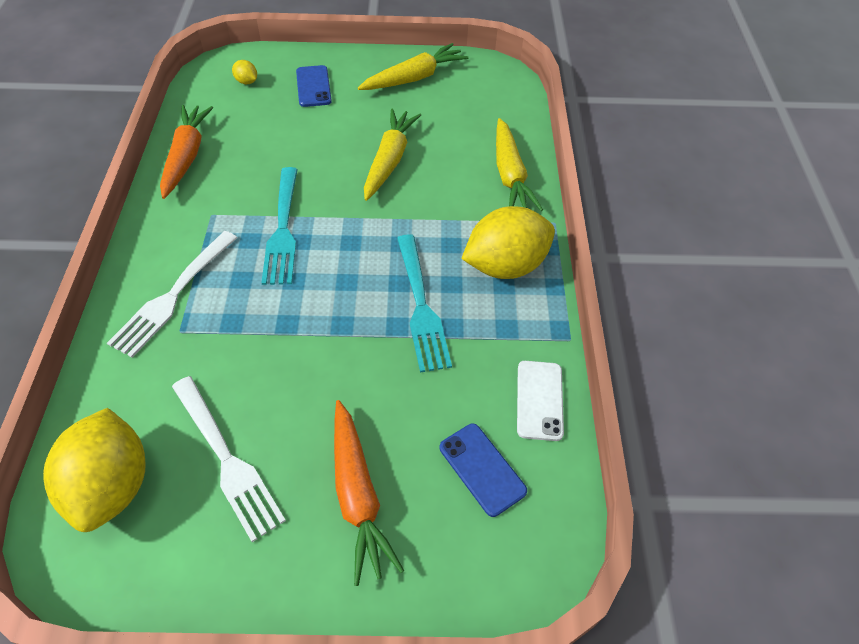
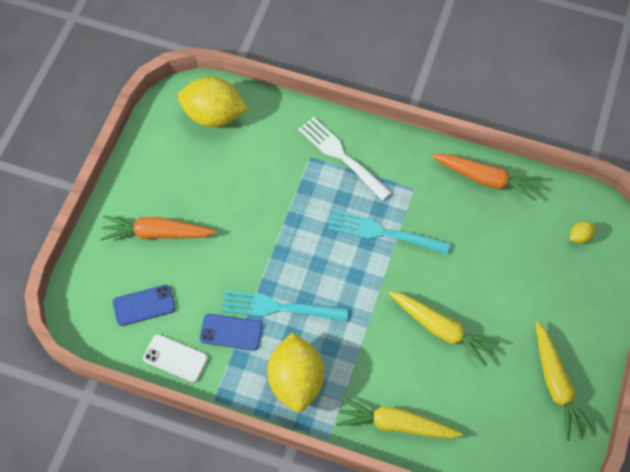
camera: 110 degrees right, 10 degrees up
(226, 459) = (207, 171): white fork -> none
(313, 86) = (561, 291): blue phone -> blue phone (231, 332)

